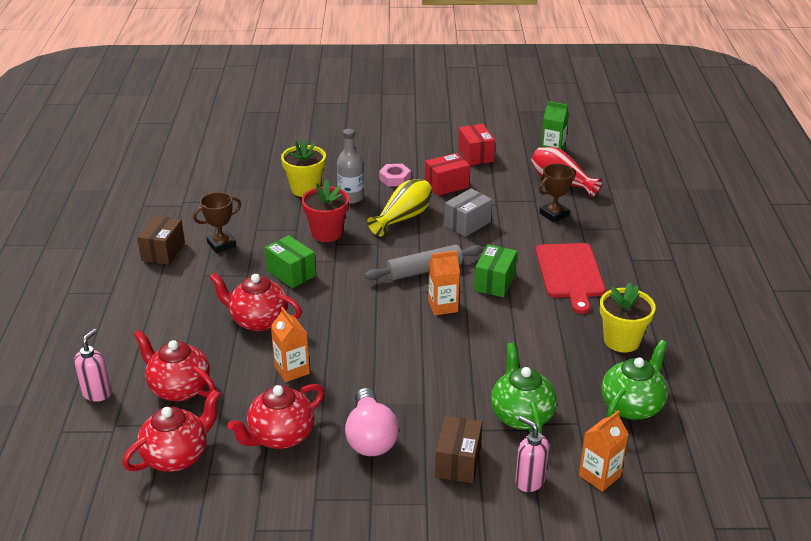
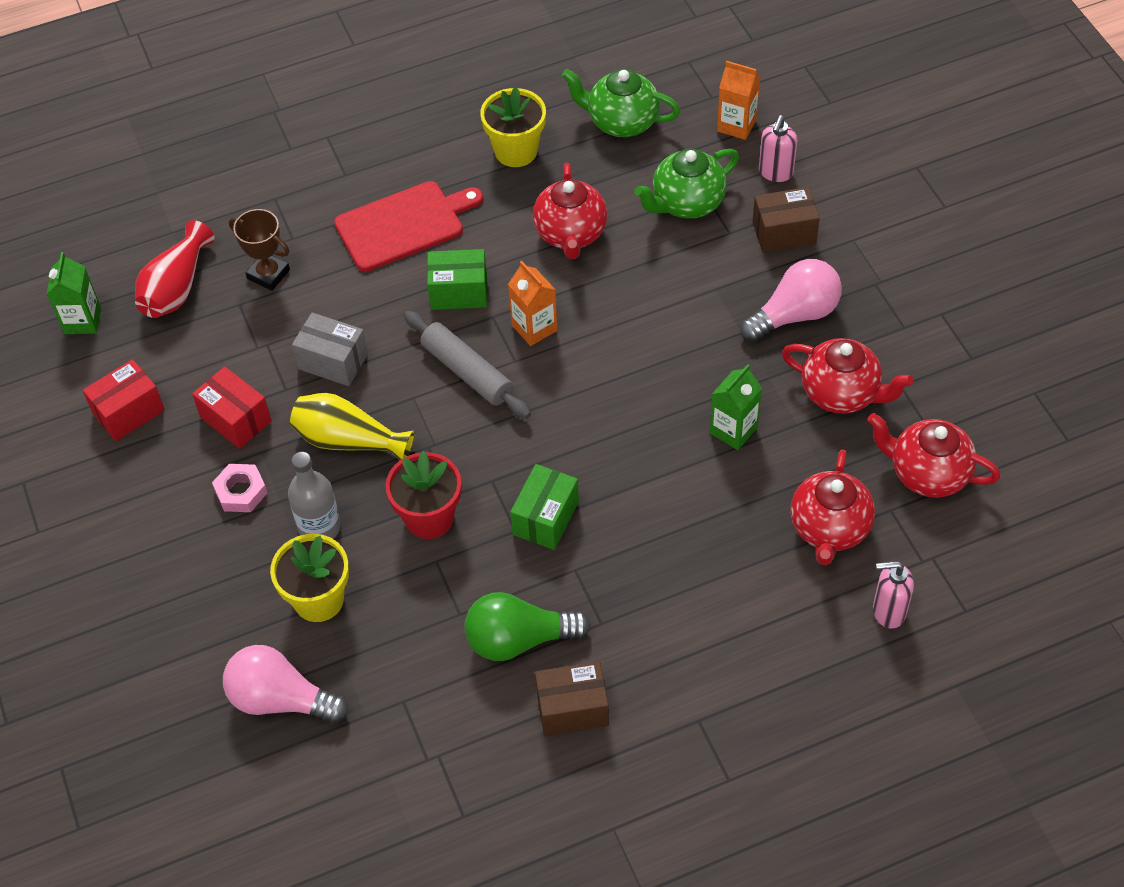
camera: 110 degrees left, 20 degrees up
(221, 244) = (519, 639): brown trophy -> green light bulb
(258, 168) = (281, 699): none -> pink light bulb
(258, 320) = (663, 508): red teapot -> red teapot (570, 234)
(292, 370) = (733, 430): orange carton -> green carton

